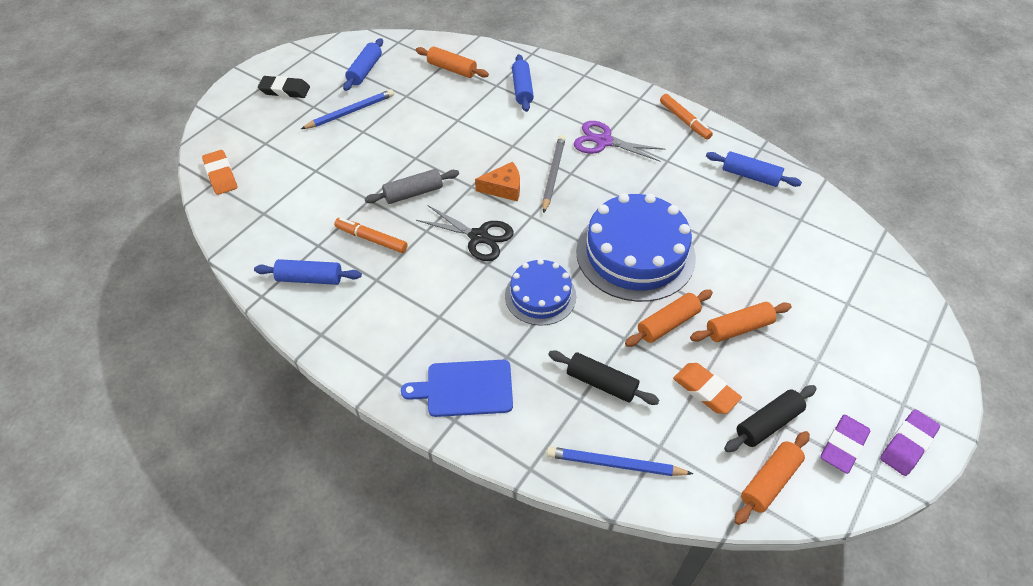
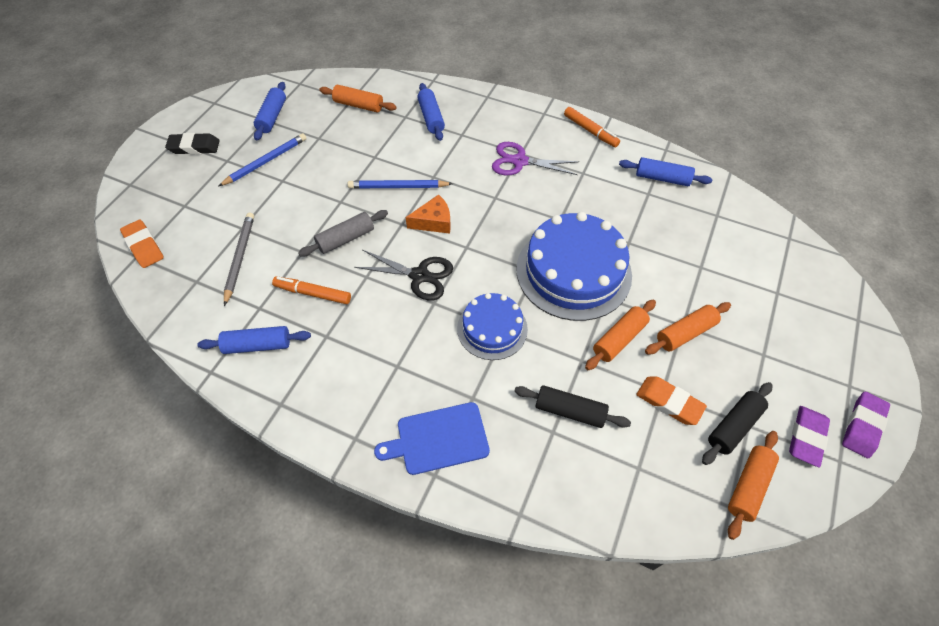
camera: 10 degrees left, 5 degrees up
(553, 174) = (478, 201): grey pencil -> grey pencil (240, 258)
(615, 464) = (600, 494): blue pencil -> blue pencil (398, 187)

